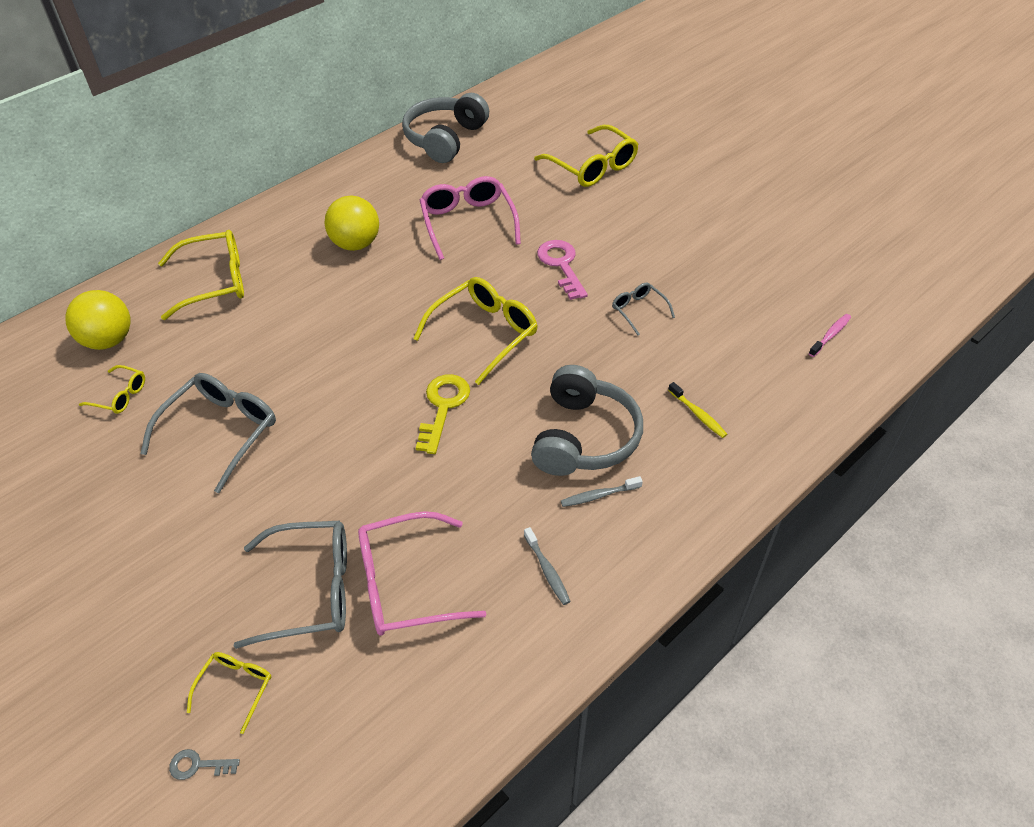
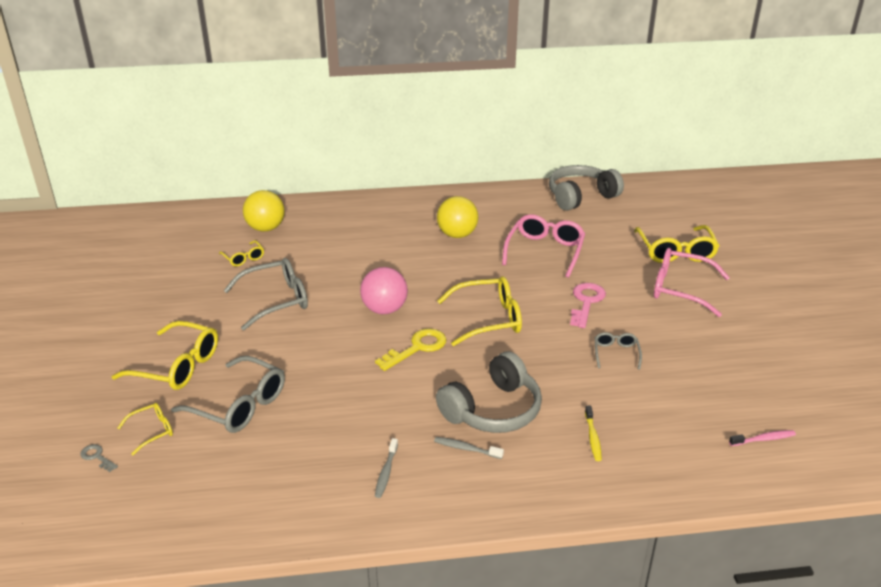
camera: 35 degrees right, 15 degrees down
(214, 282) = (352, 222): yellow glasses -> yellow glasses (177, 366)
(363, 378) = (384, 309): none -> pink ball
(406, 584) = (294, 432): pink glasses -> pink glasses (680, 289)

